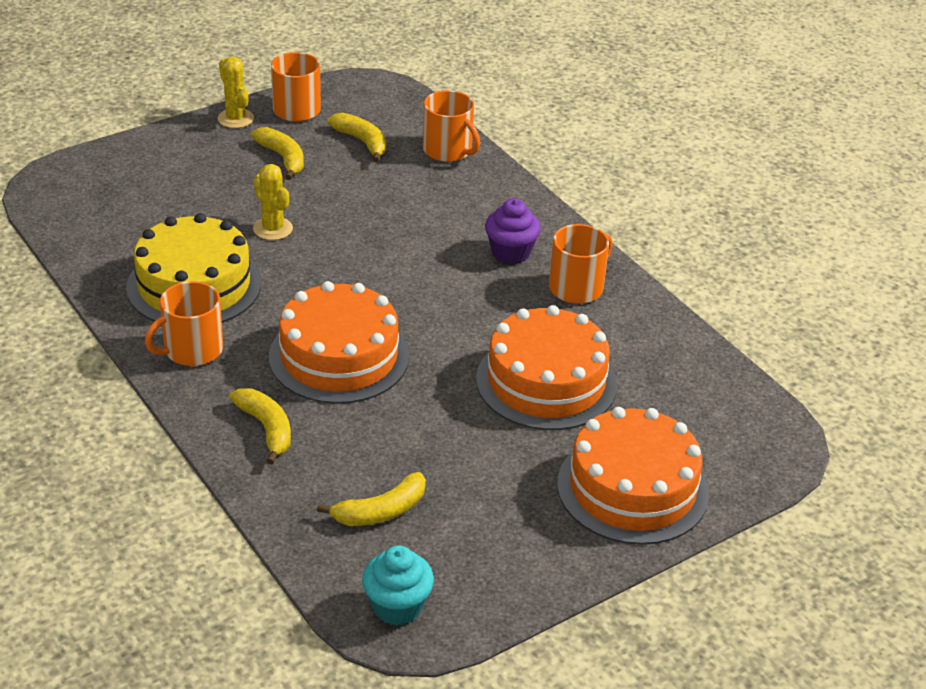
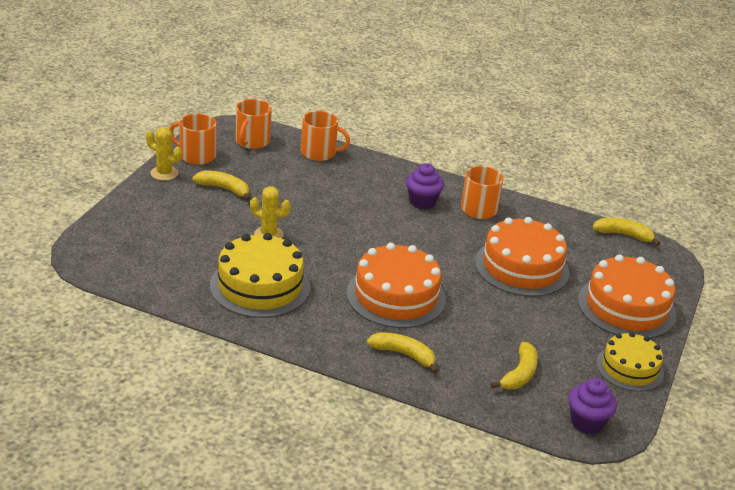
camera: 35 degrees left, 5 degrees down
(192, 349) = (305, 326): orange mug -> orange mug (252, 141)
(362, 142) = (262, 164): yellow banana -> yellow banana (623, 235)
(397, 607) = (587, 422): turquoise cupcake -> purple cupcake
(538, 567) = (629, 368): none -> yellow cake

